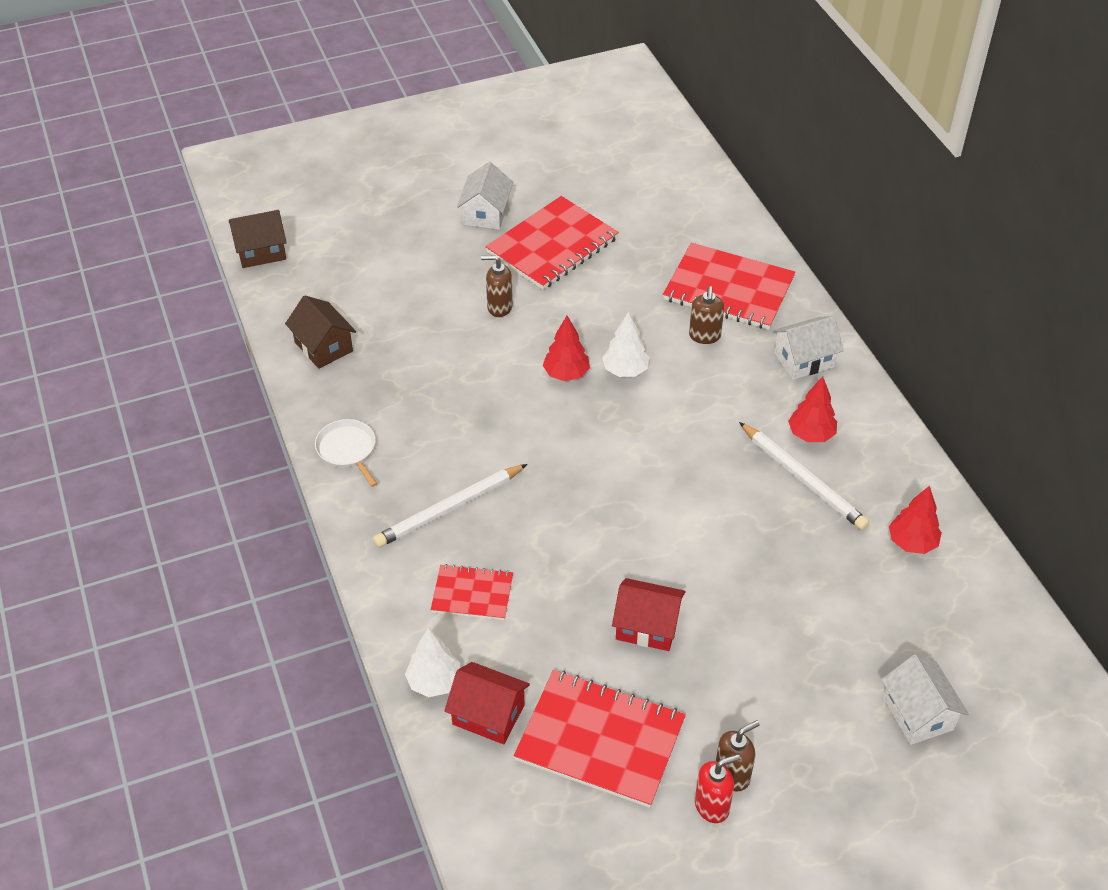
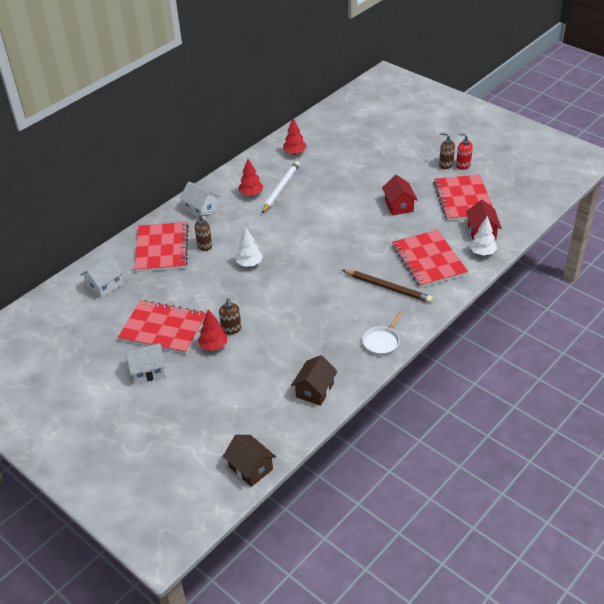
camera: 115 degrees left, 5 degrees down
(449, 509) = (388, 288): white pencil -> brown pencil
(472, 594) = (428, 260): red notebook -> red notebook, size x1.79
(566, 374) = (267, 283): red tree -> red tree (213, 346)
(918, 714) = (378, 132): white house -> white house (105, 285)

